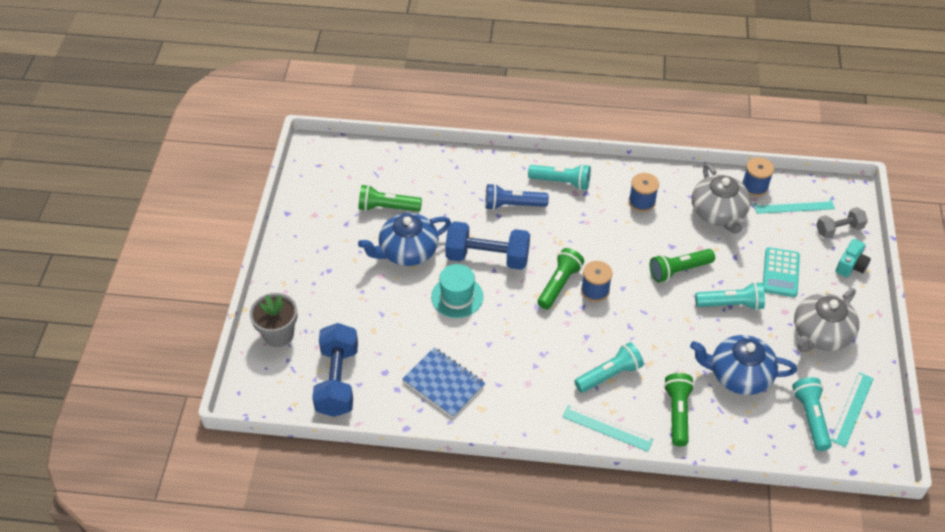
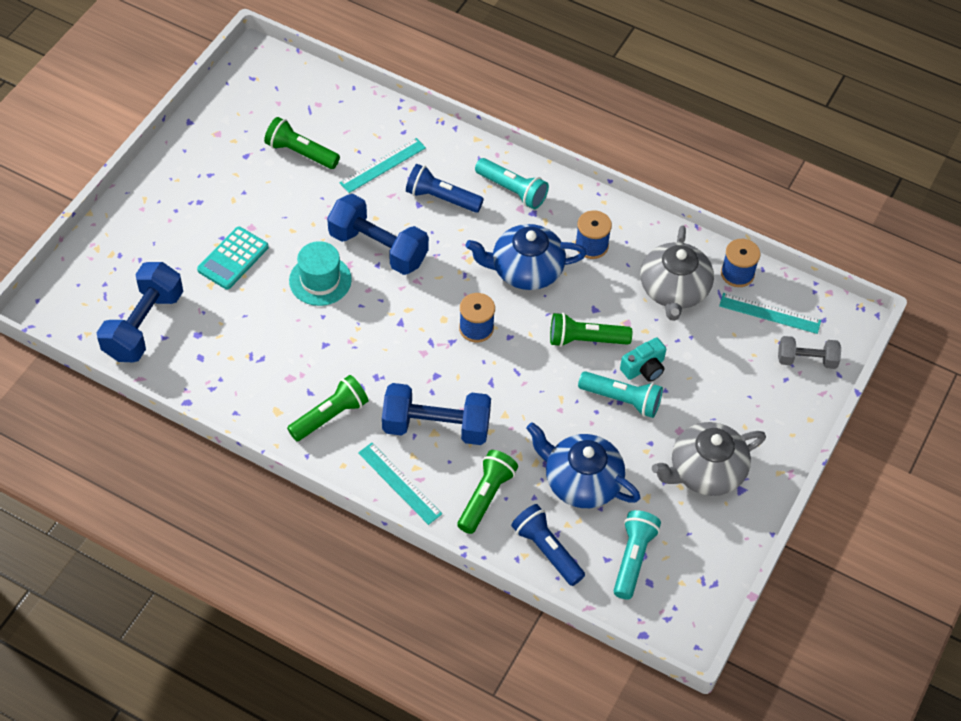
camera: 20 degrees right, 5 degrees up
(278, 334) = (109, 253): grey flower pot -> none
(407, 251) = (295, 210): blue teapot -> blue teapot (525, 270)
(443, 383) = (252, 369): blue notebook -> none
(559, 284) = (440, 307): green flashlight -> green flashlight (330, 416)
(609, 375) = (436, 427): turquoise flashlight -> blue dumbbell
(745, 436) = (546, 550): none -> blue flashlight
(780, 272) = (703, 385): turquoise calculator -> turquoise calculator (233, 258)
(851, 265) = (793, 407): turquoise camera -> turquoise camera (644, 368)
(852, 409) = (687, 567): turquoise ruler -> turquoise ruler (383, 165)

